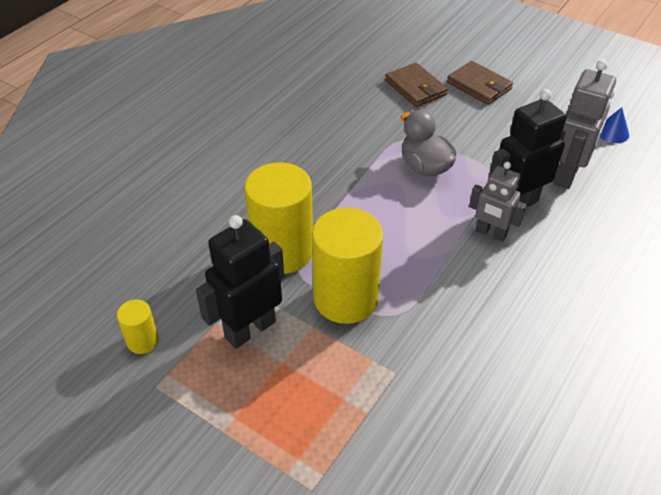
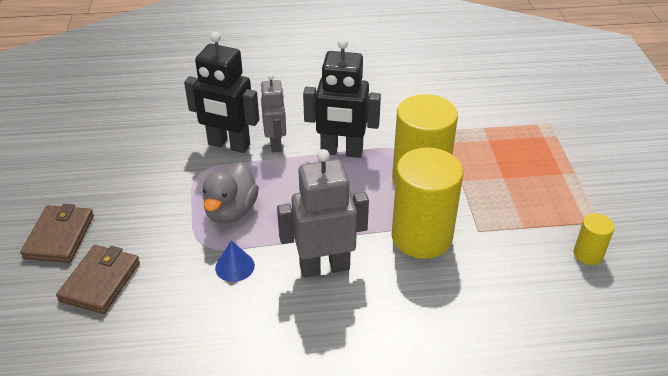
camera: 130 degrees left, 5 degrees down
(250, 329) = (504, 208): black robot -> black robot (341, 152)
(567, 174) = (164, 134): grey robot -> grey robot (324, 267)
(612, 132) = (80, 131): blue cone -> blue cone (235, 266)

